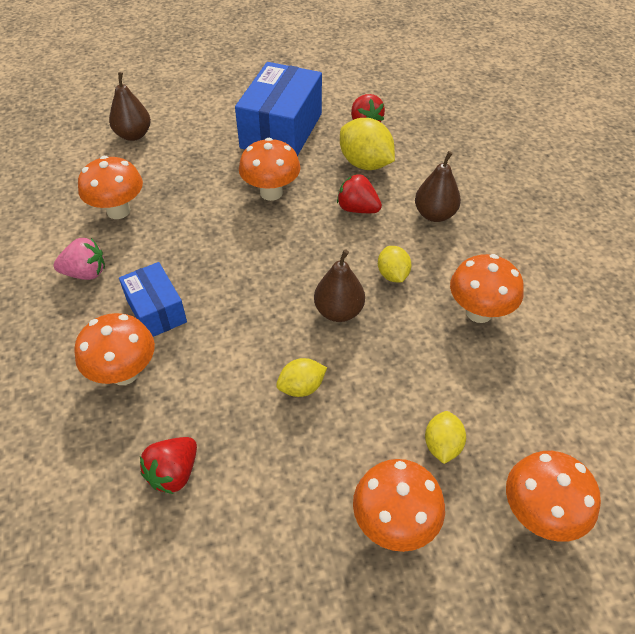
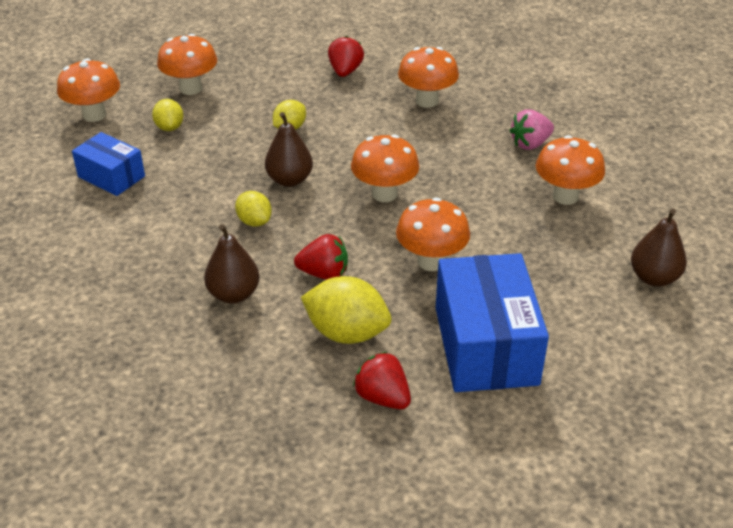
camera: 155 degrees right, 10 degrees down
(156, 311) = (443, 138): blue box -> blue box (111, 176)
(479, 312) = (160, 215): orange mushroom -> orange mushroom (384, 194)

